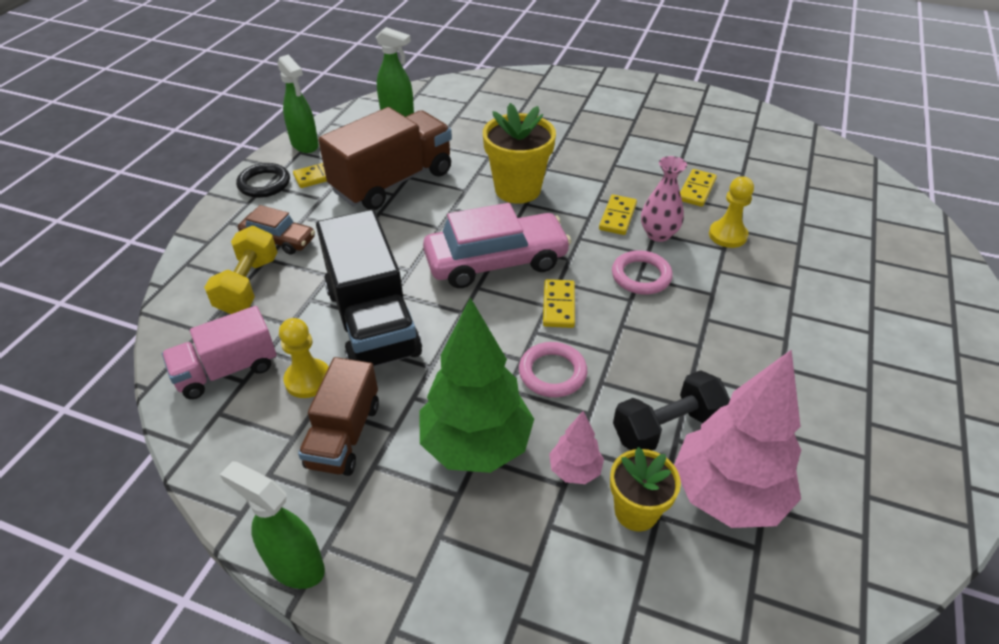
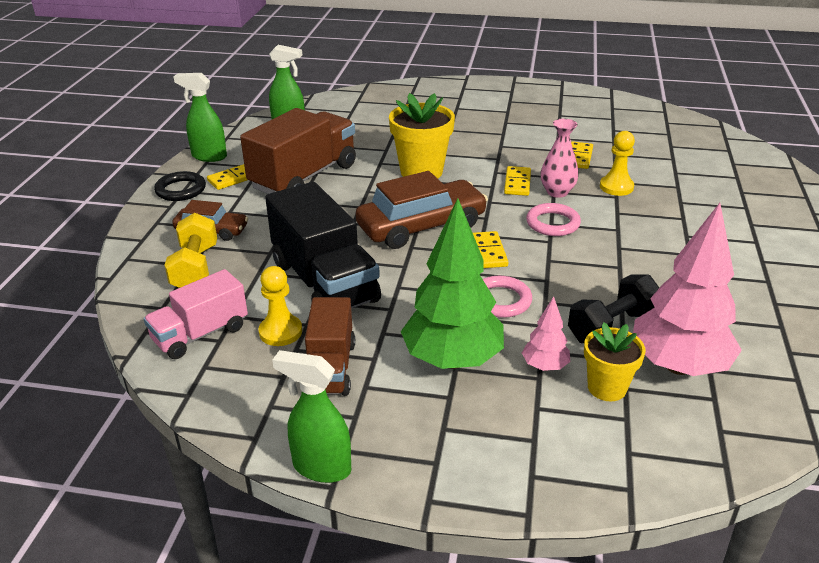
camera: 10 degrees left, 10 degrees down
(305, 145) = (209, 156): green spray bottle -> green spray bottle turned 150 degrees clockwise
(496, 262) = (421, 226): pink car -> brown car

